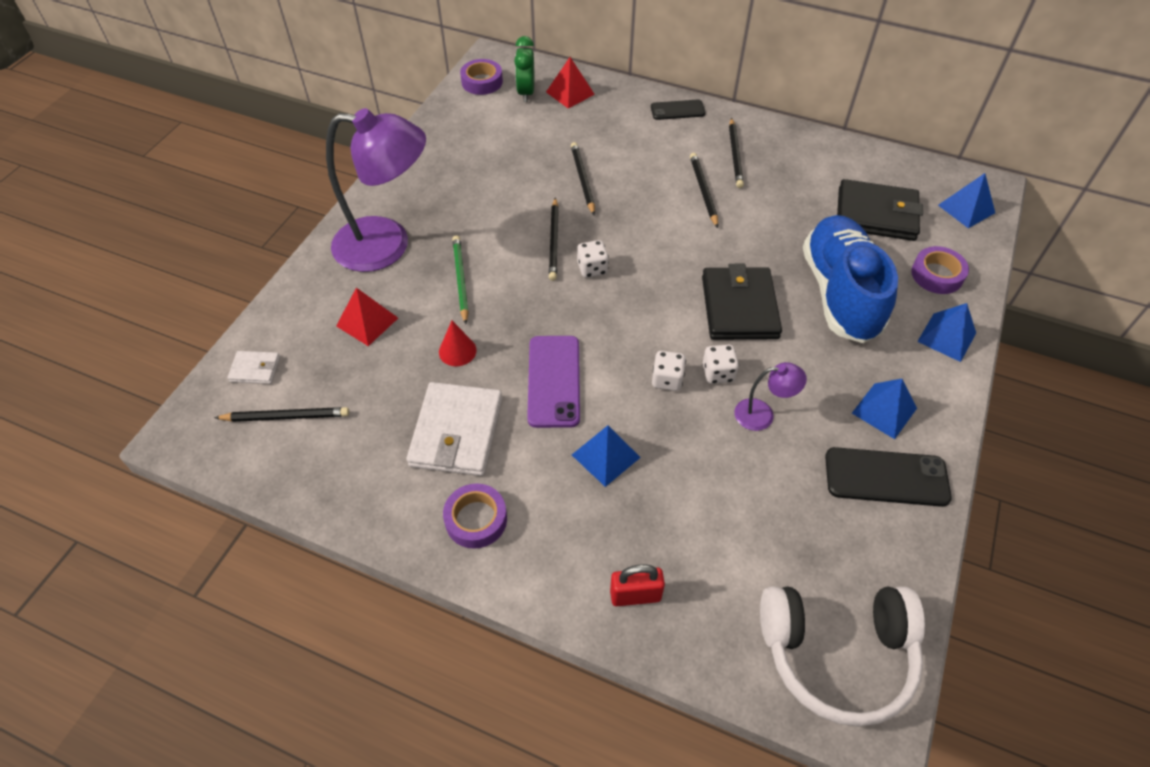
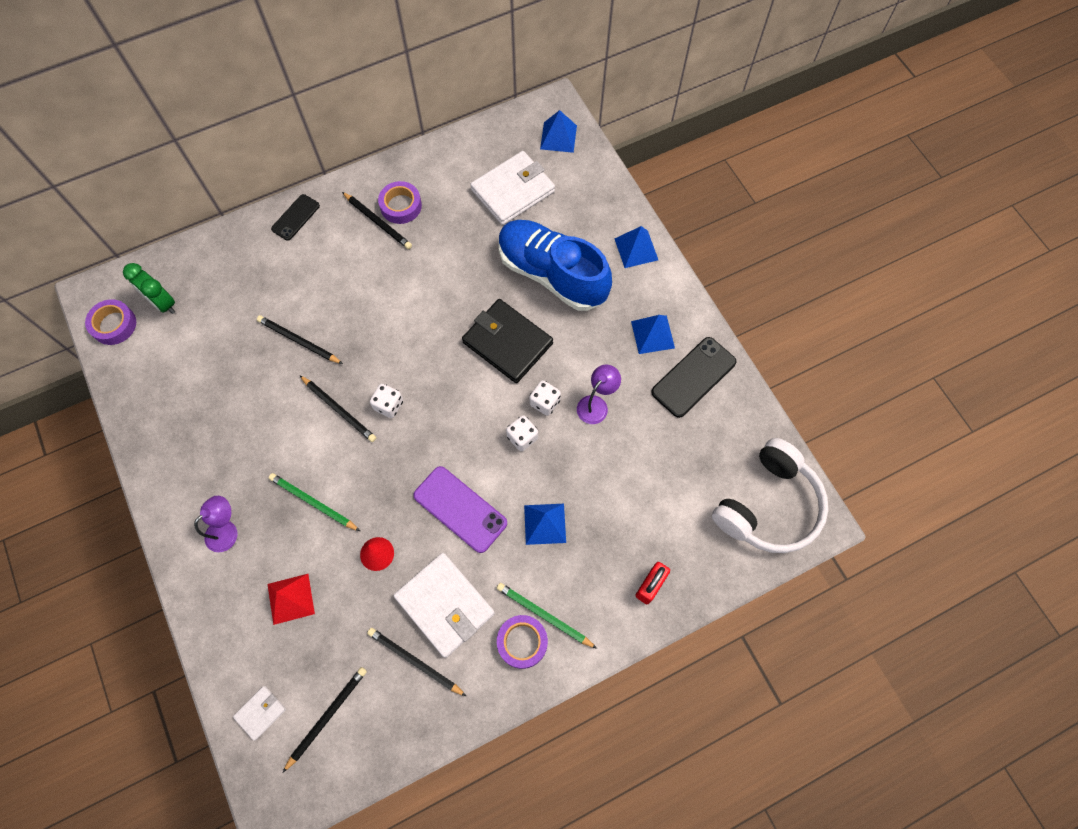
camera: 50 degrees left, 15 degrees up
(387, 245) = (227, 530): purple lamp -> purple lamp, size x0.44
(518, 519) = (544, 615): none -> green pencil
(570, 93) = (197, 273): red pyramid -> none
(703, 191) = (390, 273): black pencil -> black pencil (415, 661)
(876, 214) = (513, 191): black wallet -> white wallet
(937, 275) = (590, 207): purple tape -> purple tape (401, 206)

